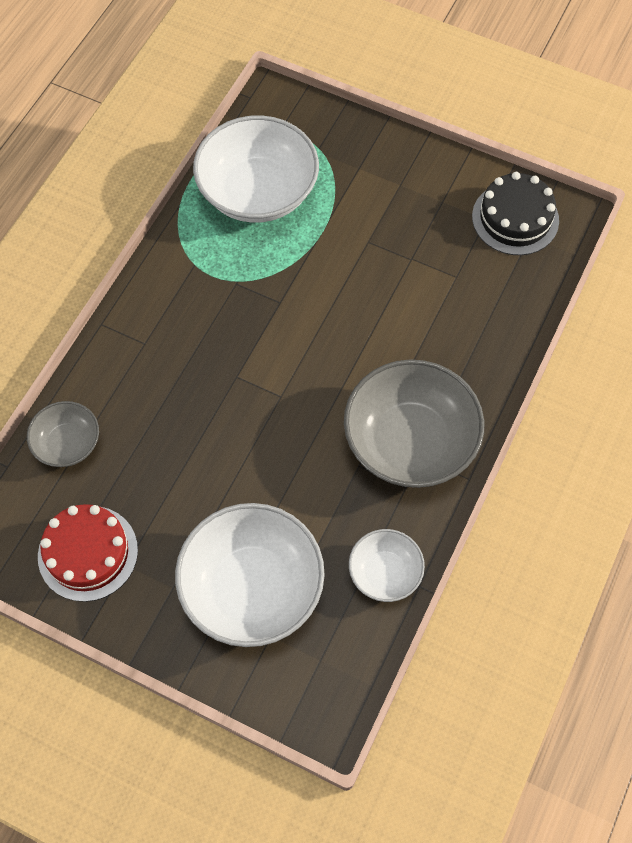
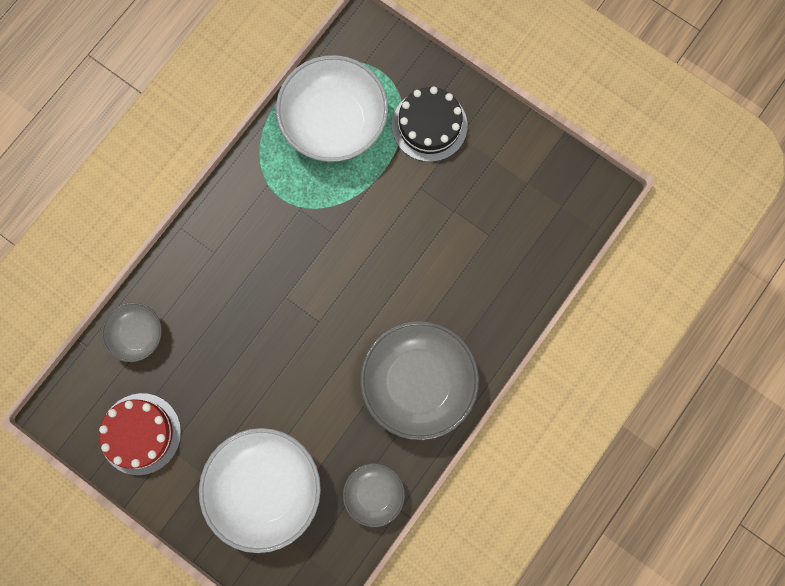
camera: 10 degrees right, 15 degrees up
(385, 572) = (374, 493): white bowl -> grey bowl
(515, 218) = (553, 186): black cake -> black cake (429, 125)

